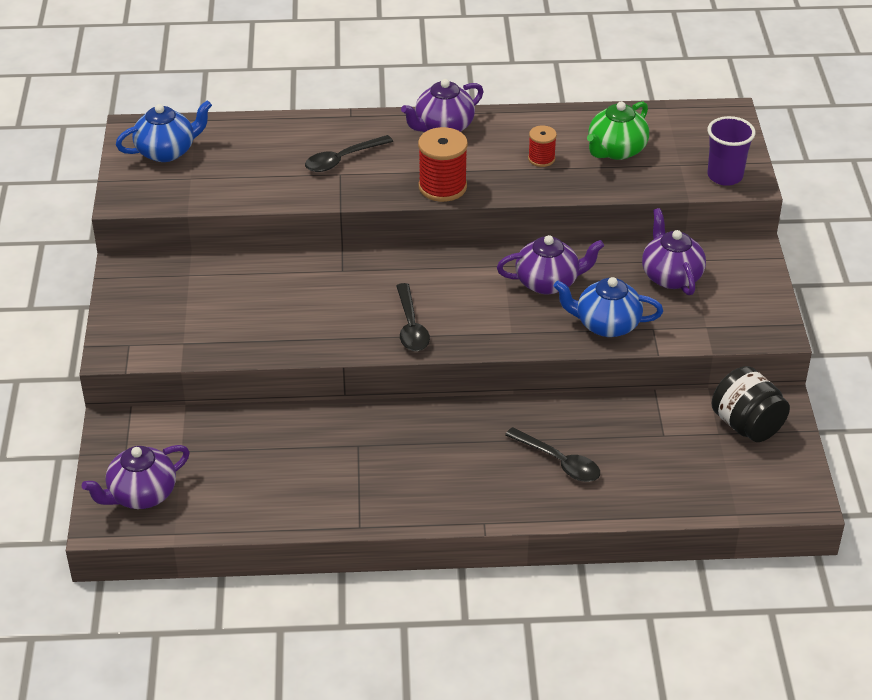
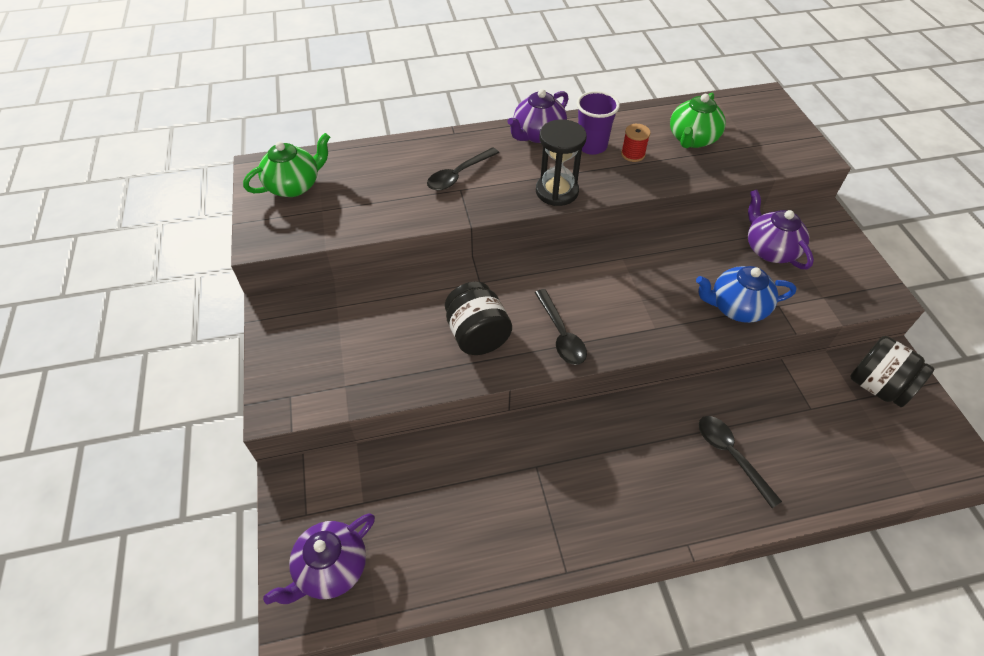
camera: 10 degrees left, 10 degrees up
(167, 151) = (294, 185): blue teapot -> green teapot
(325, 316) = (477, 335): none -> black jar
(442, 187) = (557, 191): red spool -> black hourglass
(548, 282) = (668, 270): purple teapot -> none
(559, 462) = (731, 455): black spoon -> black spoon turned 150 degrees counterclockwise
(725, 176) = (793, 152): purple cup -> purple cup (591, 146)

